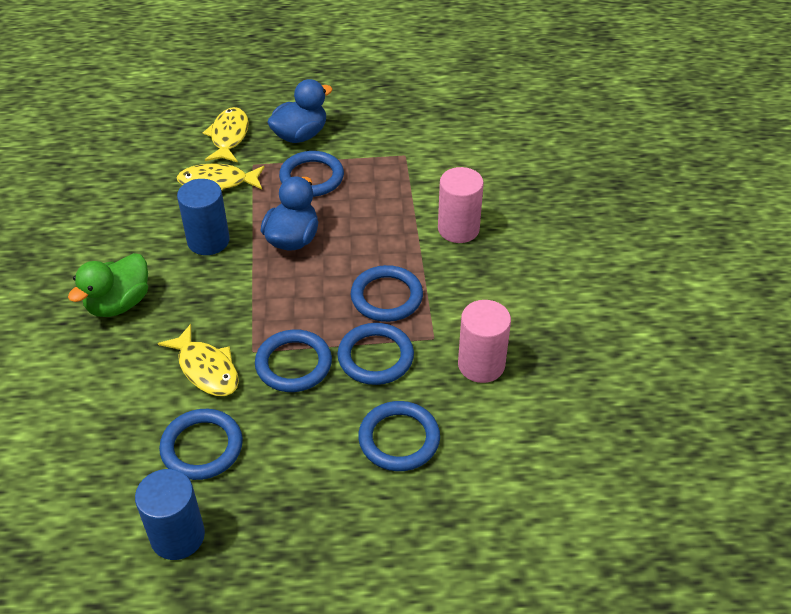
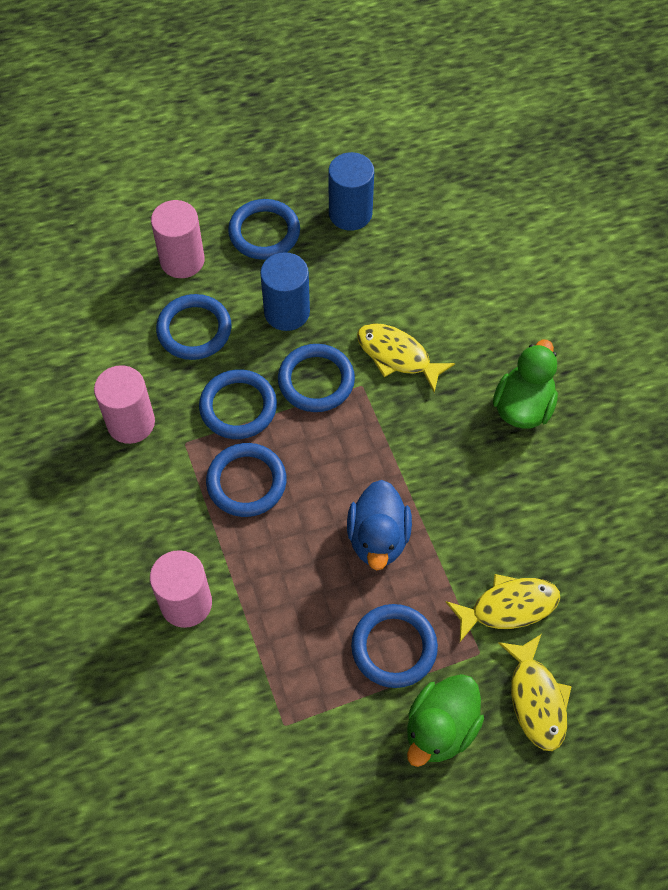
camera: 165 degrees right, 15 degrees up
(202, 447) = (365, 284): blue ring -> blue ring (264, 232)
(208, 241) = (473, 511): blue cylinder -> blue cylinder (287, 312)
(300, 135) = (440, 728): blue duck -> green duck
(393, 522) = (182, 260): none -> pink cylinder

